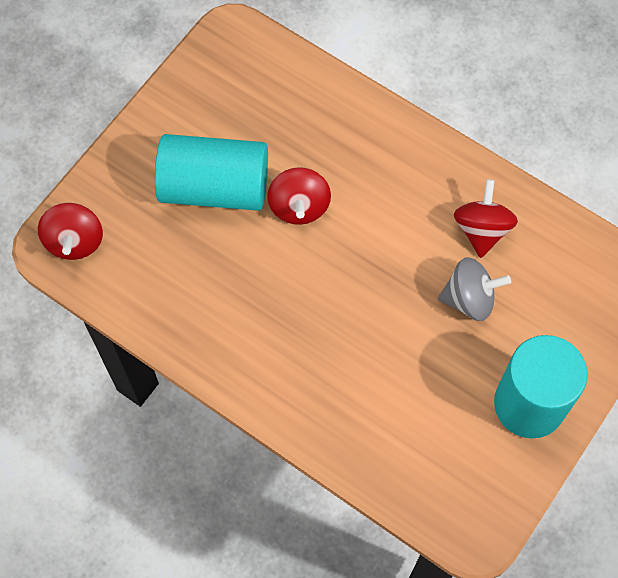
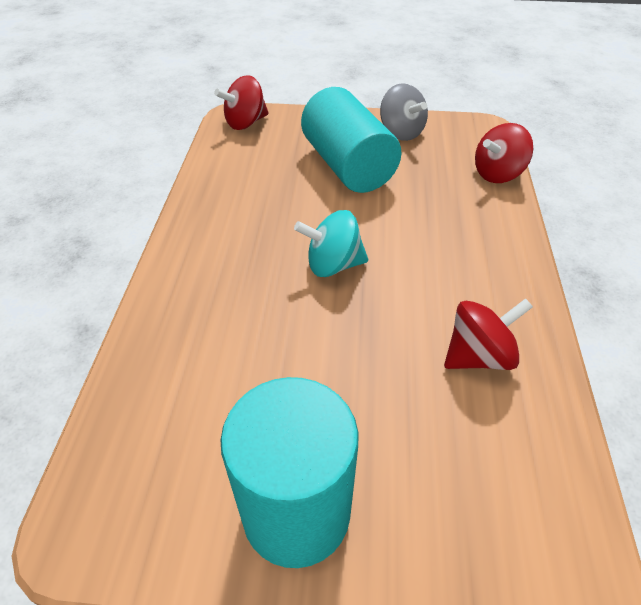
camera: 60 degrees right, 20 degrees down
(299, 206) = (375, 215): red spinning top -> red spinning top (497, 174)
(338, 272) = (333, 265): none -> turquoise spinning top
(469, 299) = (388, 381): grey spinning top -> grey spinning top (401, 132)

